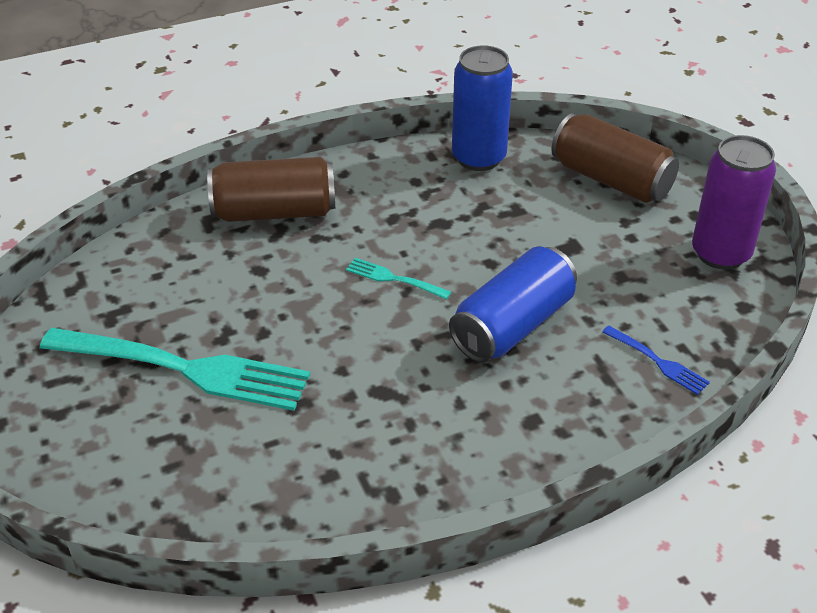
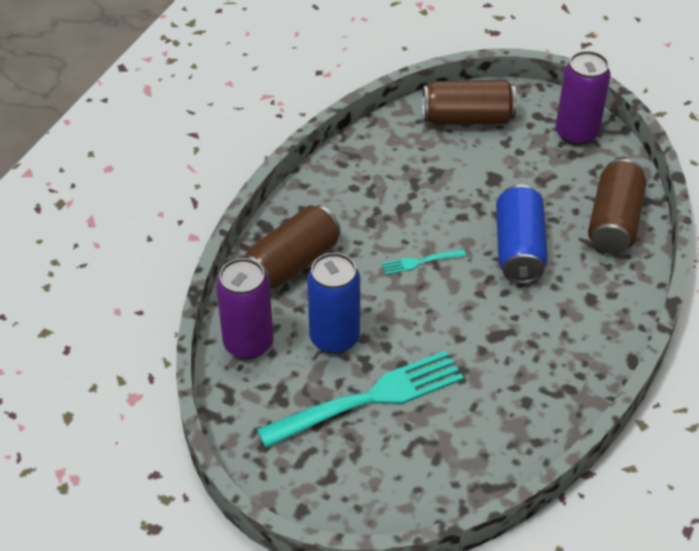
camera: 40 degrees left, 5 degrees up
(148, 255) = (248, 343): none -> purple can
(479, 158) = (373, 148): blue can -> blue can (334, 338)
(658, 361) = (614, 222): blue fork -> brown can

